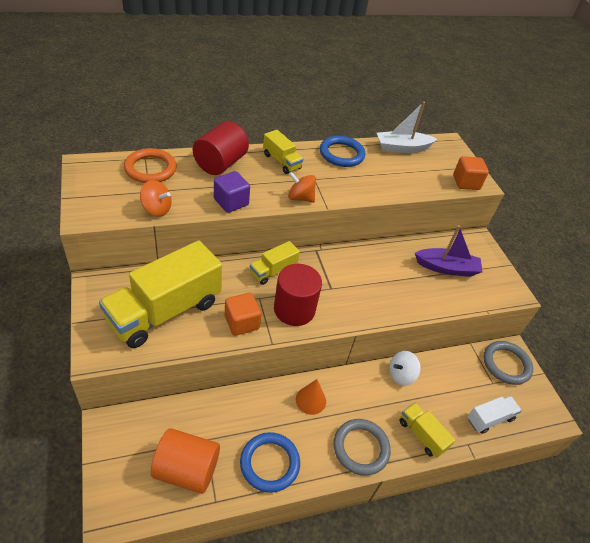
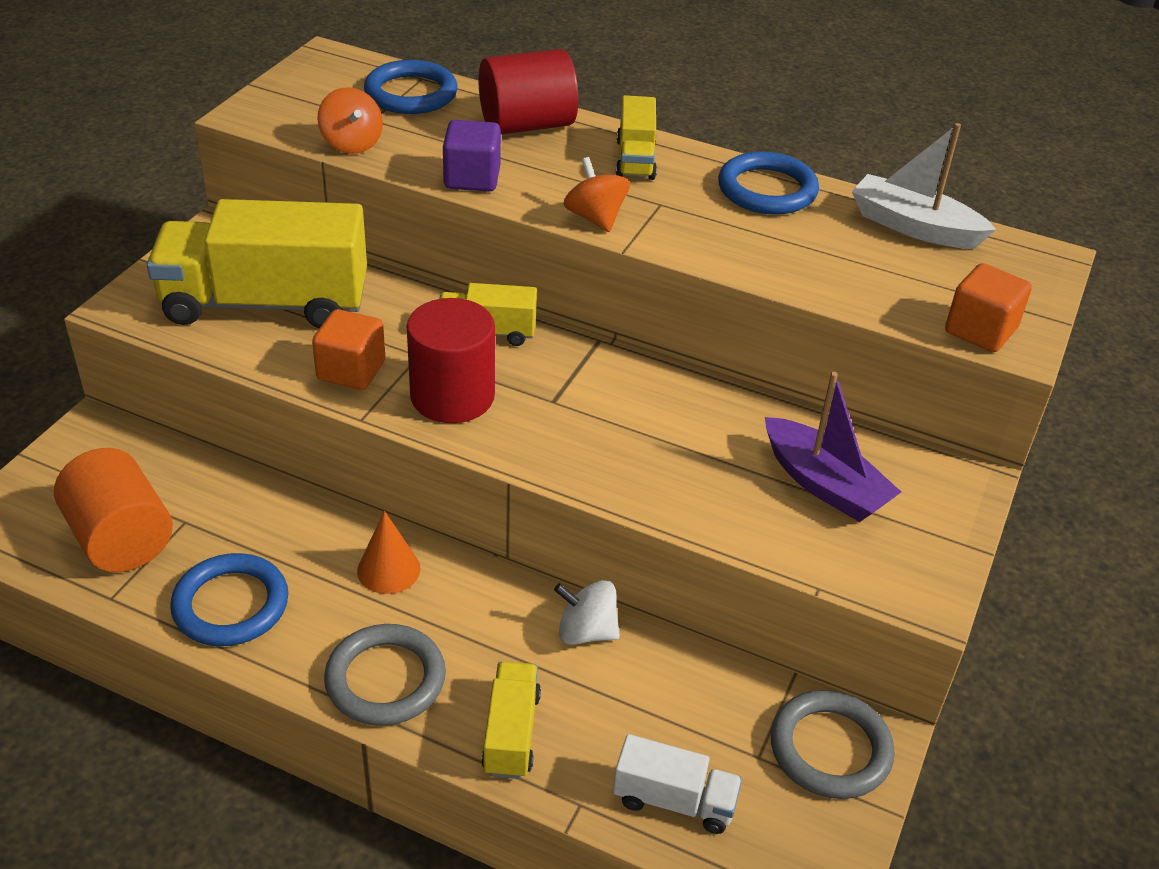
camera: 45 degrees right, 5 degrees down
(150, 169) = (411, 93): orange ring -> blue ring

